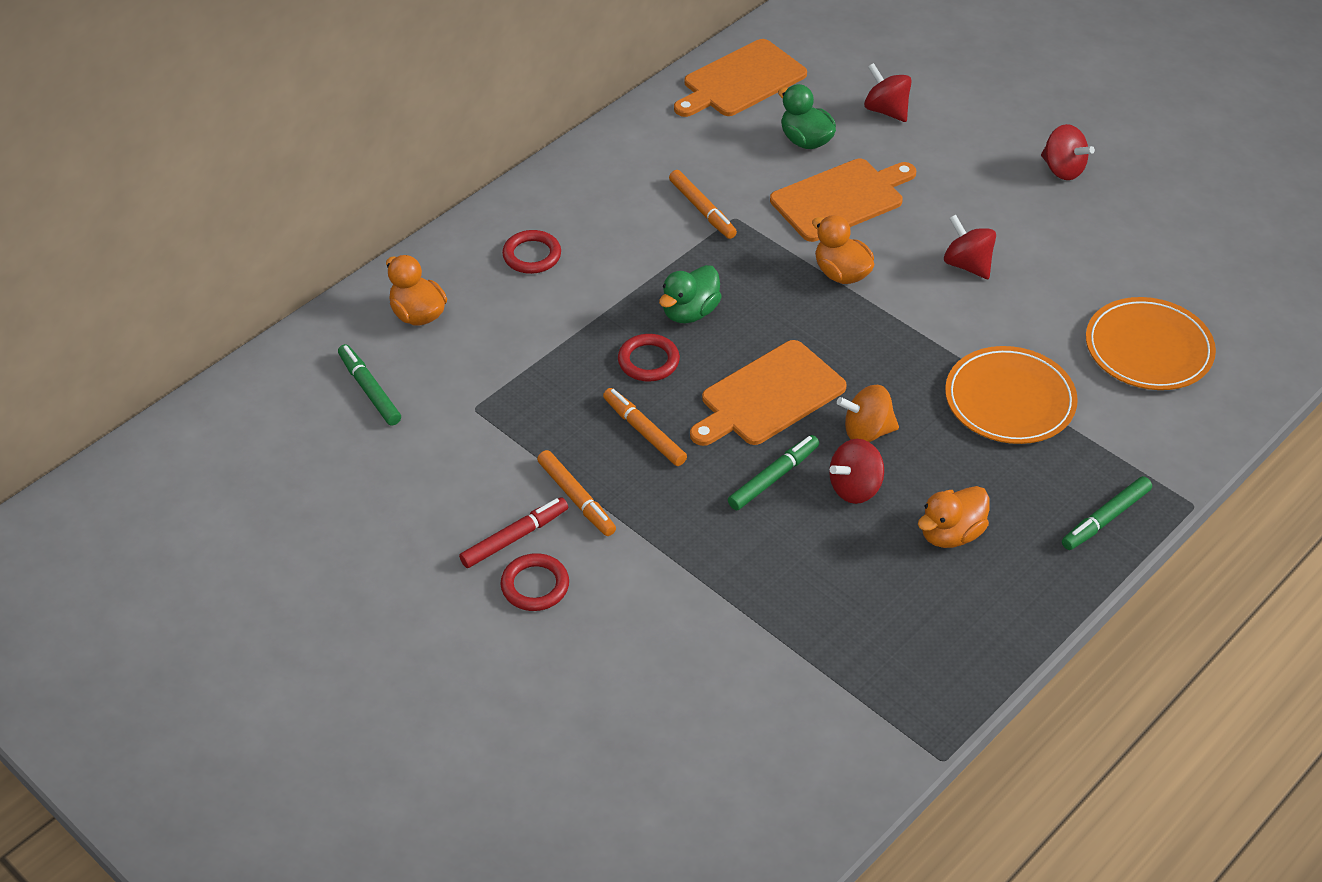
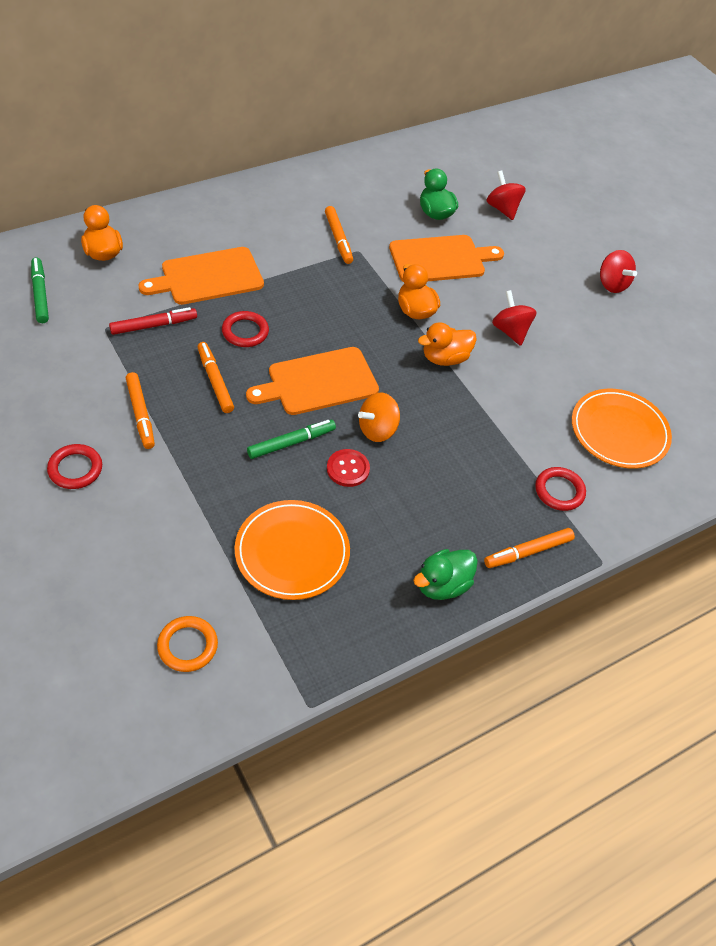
camera: 10 degrees right, 5 degrees up
(514, 538) = (81, 429): red marker -> red marker (154, 325)
(532, 255) = (203, 236): red ring -> red ring (559, 491)
(690, 312) = (292, 306): green duck -> green duck (442, 585)
(741, 81) = (410, 161): orange cutting board -> orange cutting board (208, 277)
(774, 739) = (187, 646): none -> orange ring
(855, 488) = (348, 469): red spinning top -> red button
(867, 431) = (377, 430): orange spinning top -> orange spinning top turned 45 degrees counterclockwise
(951, 534) = (403, 526): orange duck -> orange duck (444, 358)
(1009, 400) = (496, 438): orange plate -> orange plate (292, 552)
(1105, 519) = (528, 552): green marker -> orange marker

